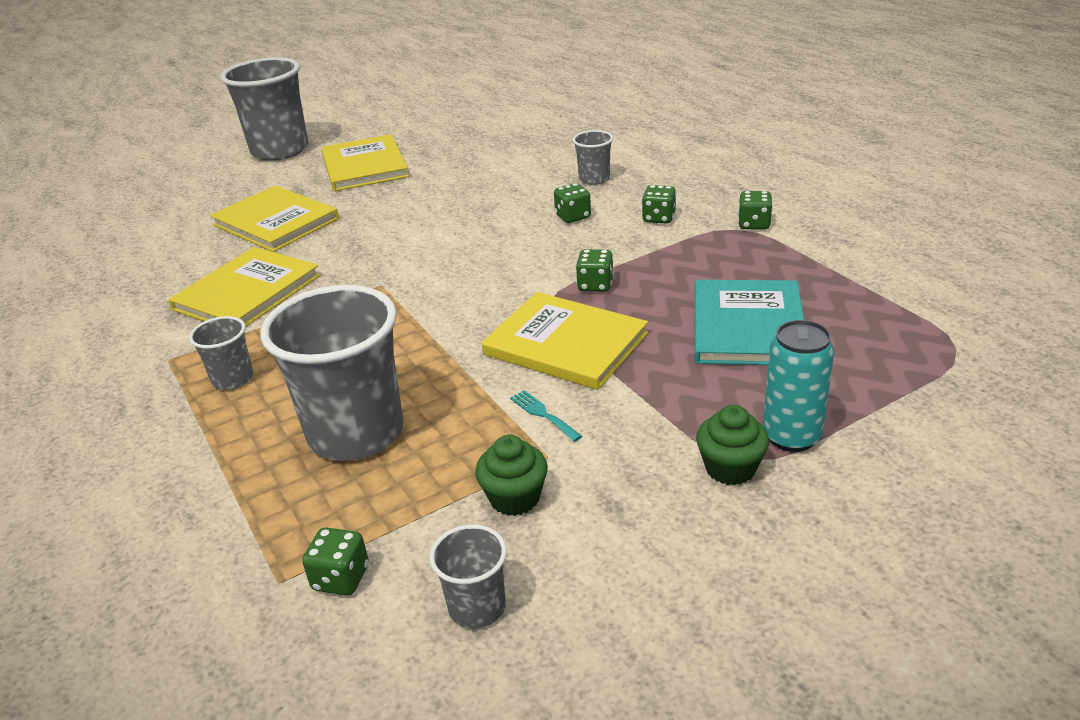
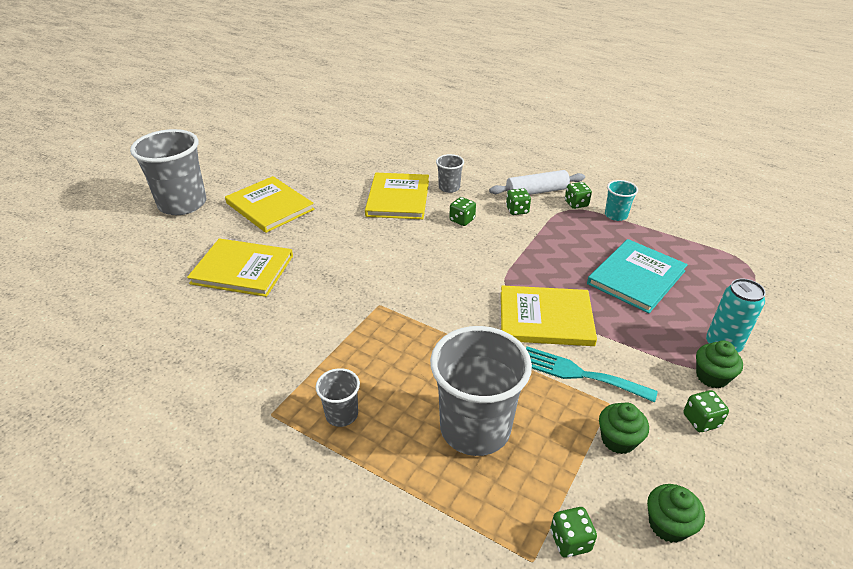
camera: 30 degrees left, 5 degrees up
(247, 292) = (279, 337): yellow book -> yellow book (398, 198)
(477, 607) = (668, 525): grey cup -> green cupcake
(543, 414) = (579, 374): turquoise fork -> turquoise fork, size x2.03
(595, 285) = (524, 269): green dice -> green dice (701, 420)
(710, 201) = (536, 191): none -> white rolling pin
(747, 326) = (636, 277): turquoise book -> turquoise book turned 60 degrees clockwise
(800, 248) = (616, 215): none -> turquoise cup

